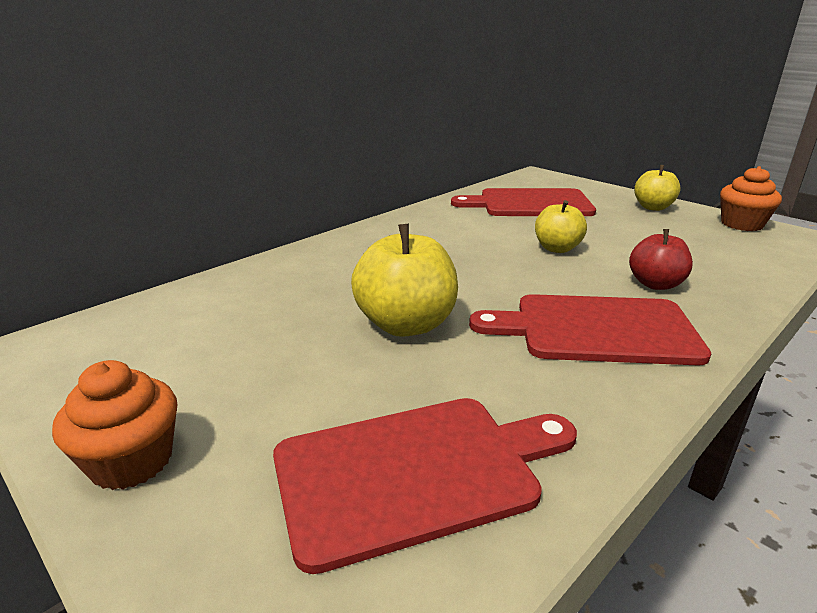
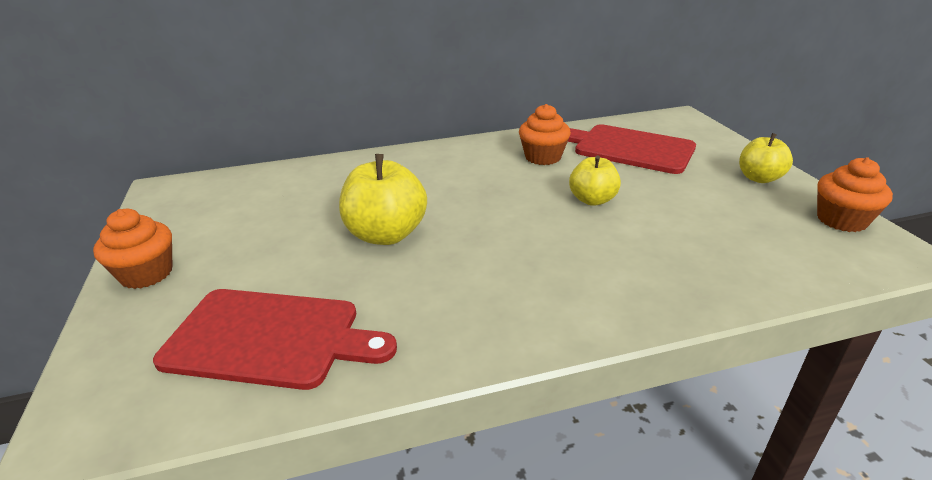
camera: 30 degrees right, 5 degrees up
(467, 223) = (543, 157): none -> orange cupcake
(597, 330) = (524, 283): red cutting board -> none
(655, 284) = (638, 258): red apple -> none

